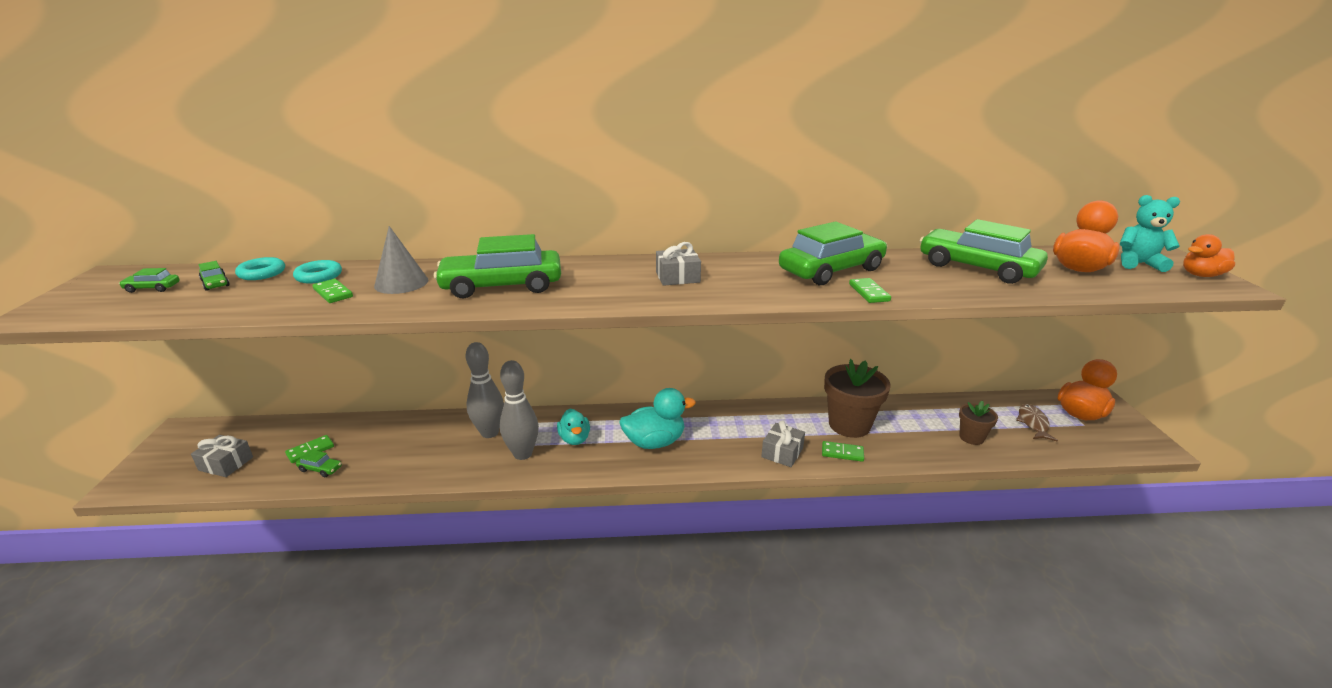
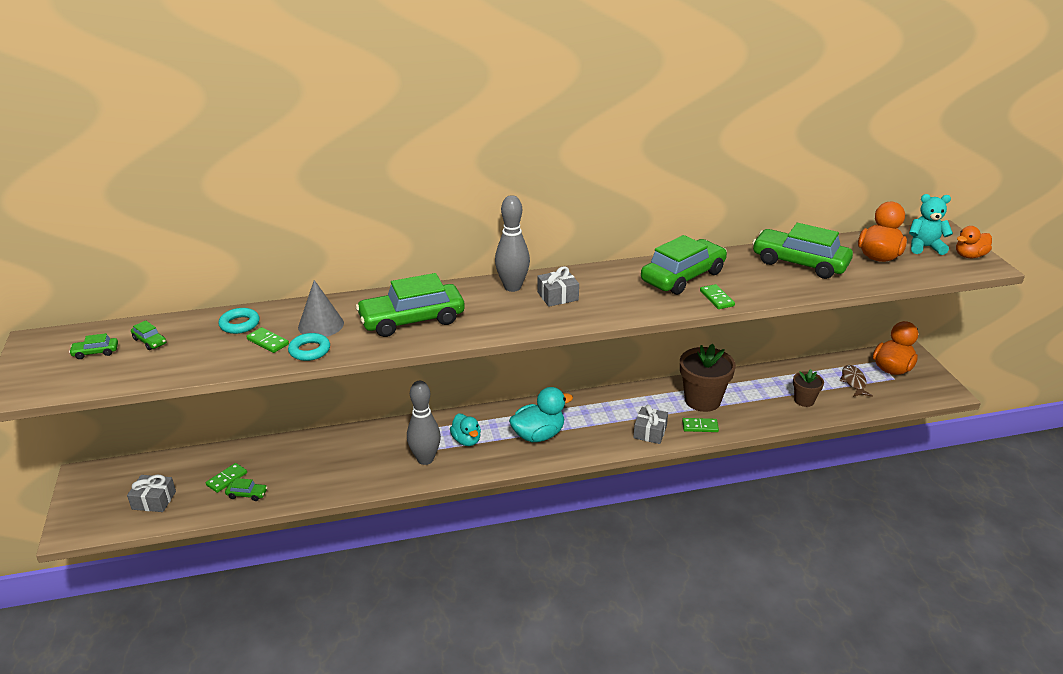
camera: 10 degrees left, 5 degrees up
(262, 273) = (183, 326): turquoise ring -> turquoise ring (309, 350)
(489, 432) = (386, 443): grey bowling pin -> grey bowling pin (512, 287)

